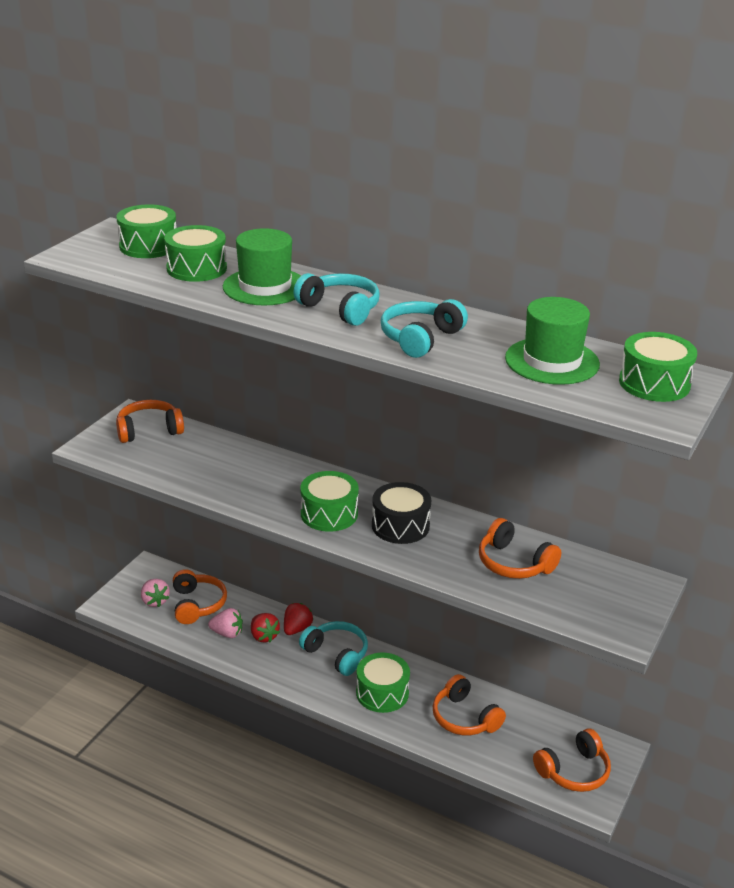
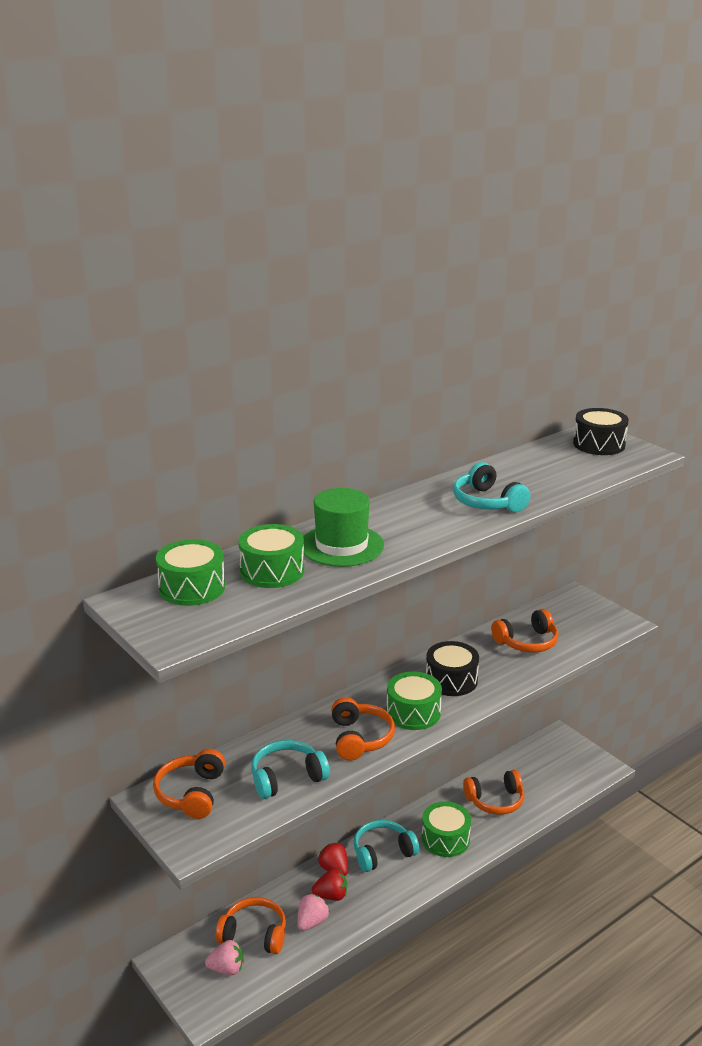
camera: 65 degrees left, 5 degrees down
(340, 309) = (412, 521): turquoise headphones -> turquoise headphones (287, 778)
(552, 361) = (551, 466): green hat -> none
(574, 771) = (572, 764): orange headphones -> orange headphones (360, 738)
(654, 383) = (599, 444): green drum -> black drum

